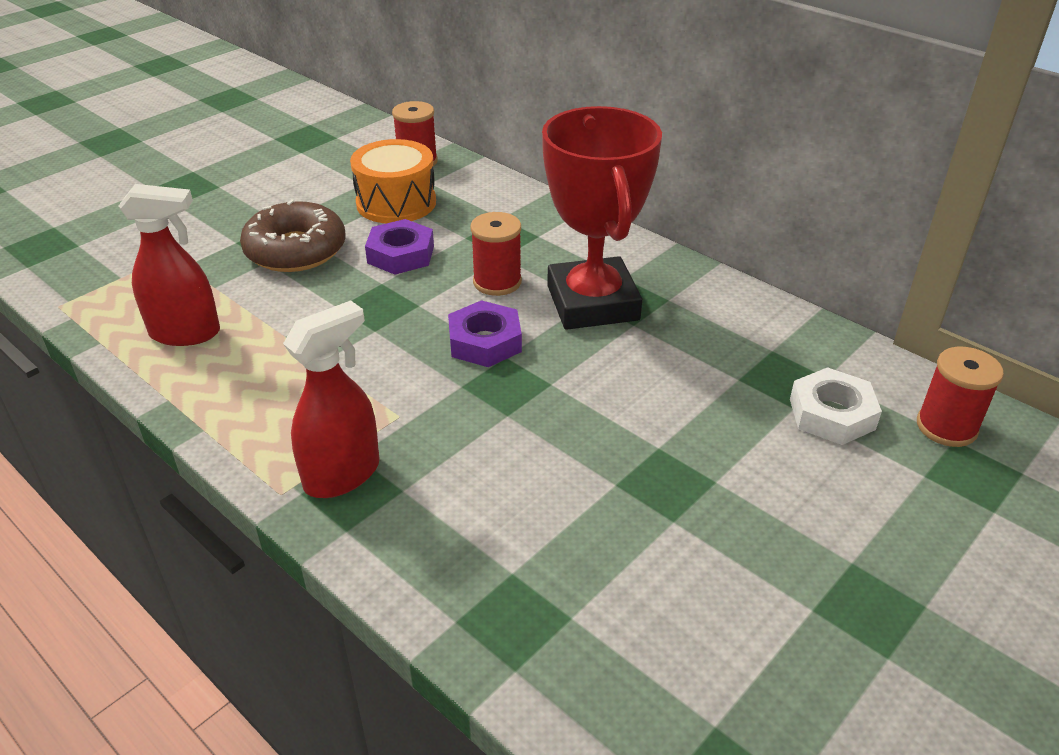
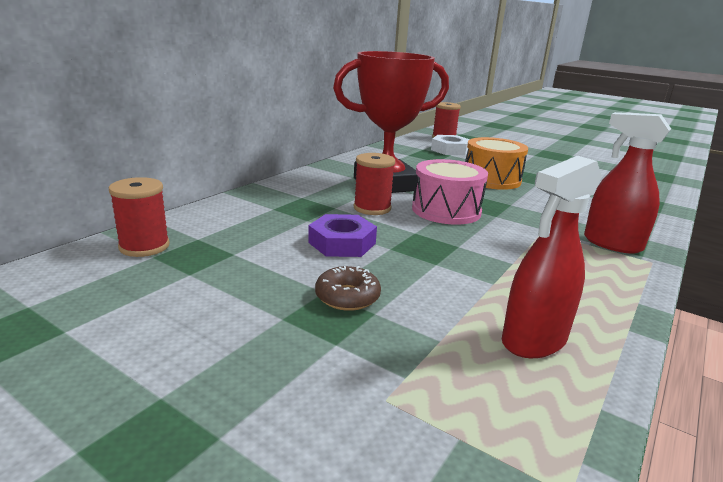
camera: 100 degrees left, 15 degrees down
(185, 333) = (533, 341): red spray bottle -> red spray bottle turned 120 degrees counterclockwise
(296, 250) = (347, 297): brown donut -> brown donut, size x0.55
(396, 203) = (241, 251): orange drum -> orange drum (491, 179)
(485, 342) = (446, 210): purple nut -> pink drum

